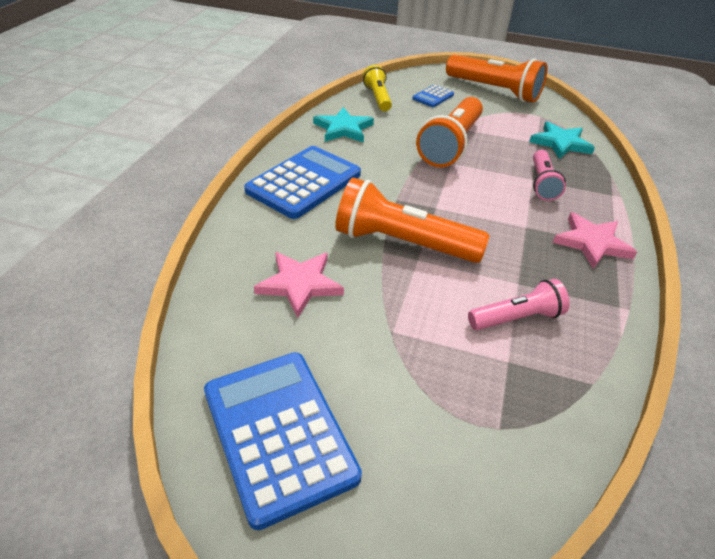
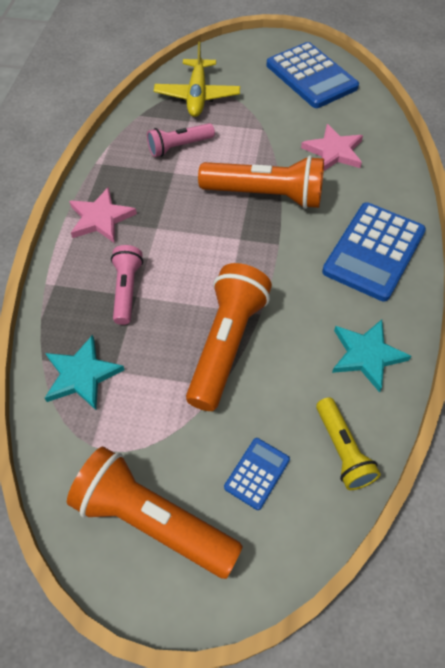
camera: 175 degrees right, 15 degrees up
(500, 413) = (197, 96): none -> yellow plane

